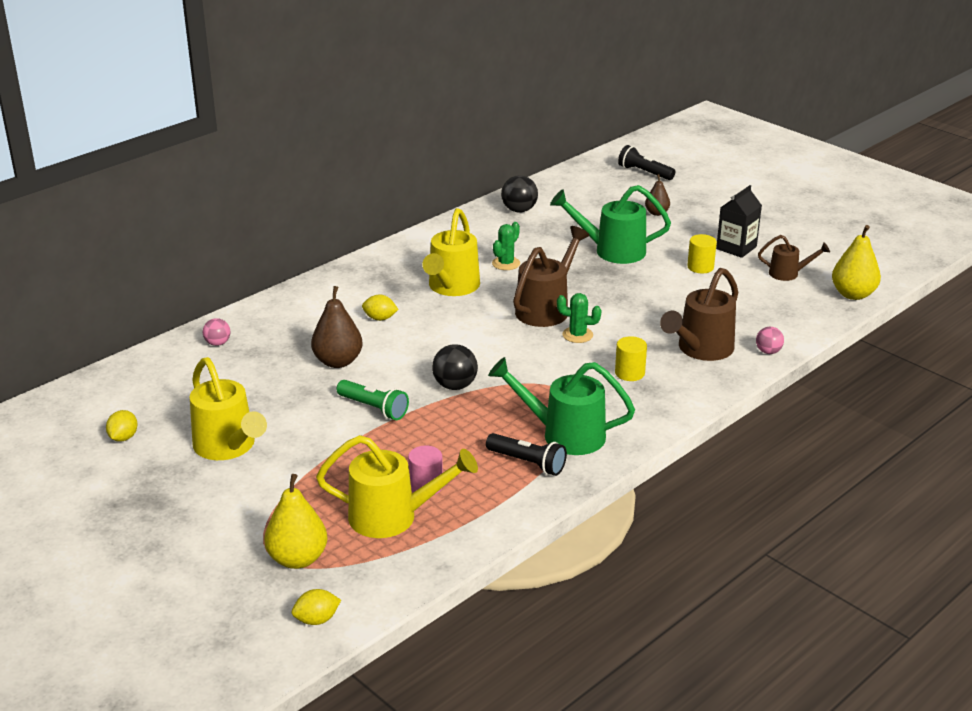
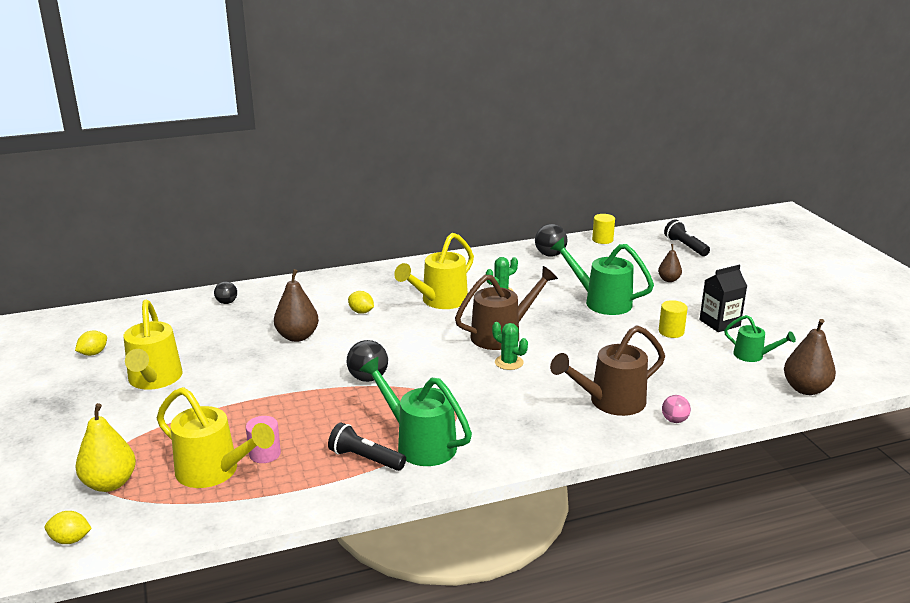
camera: 25 degrees right, 5 degrees down
(218, 343) = (227, 302): pink ball -> black ball
(373, 408) = (288, 379): green flashlight -> none
(527, 463) = (365, 459): black flashlight -> black flashlight turned 150 degrees clockwise
(629, 373) = (526, 406): yellow cylinder -> yellow cylinder (602, 240)
(788, 274) = (753, 356): brown watering can -> green watering can
(853, 294) = (805, 389): yellow pear -> brown pear

